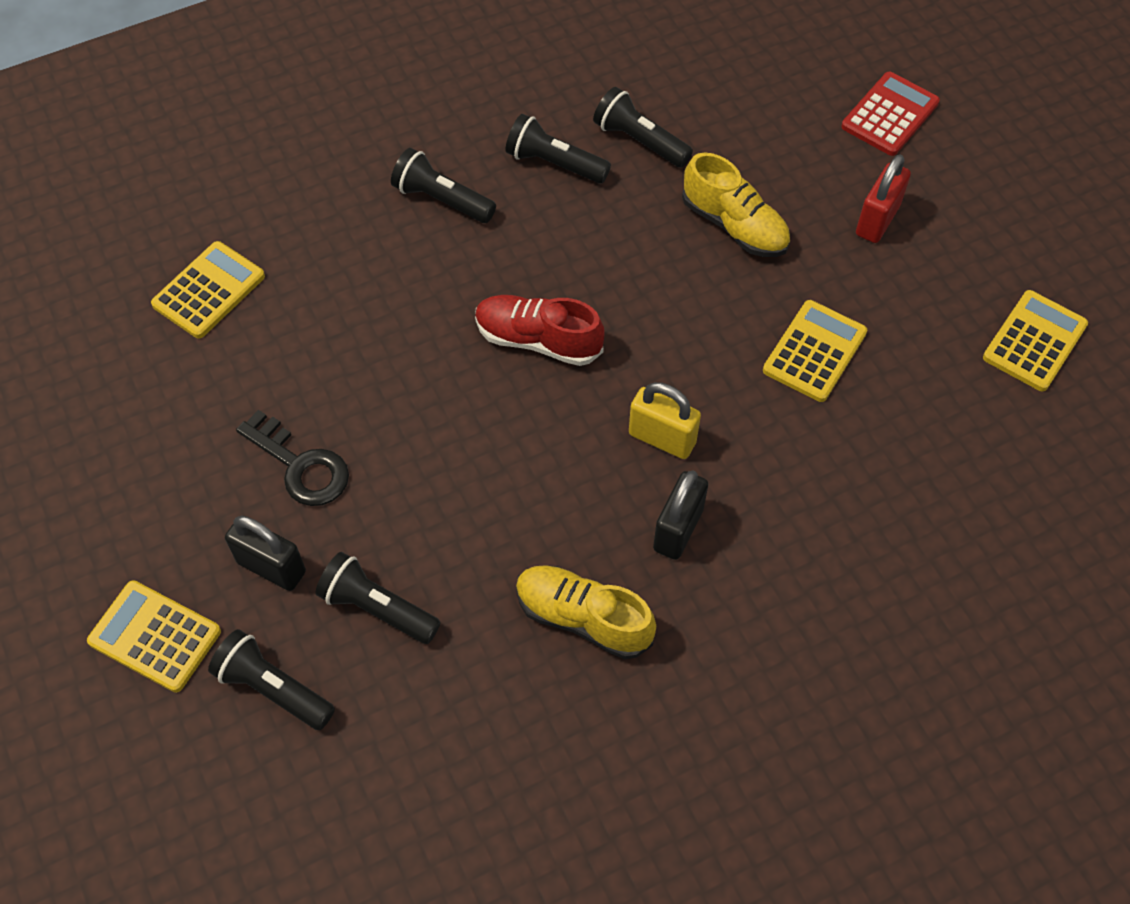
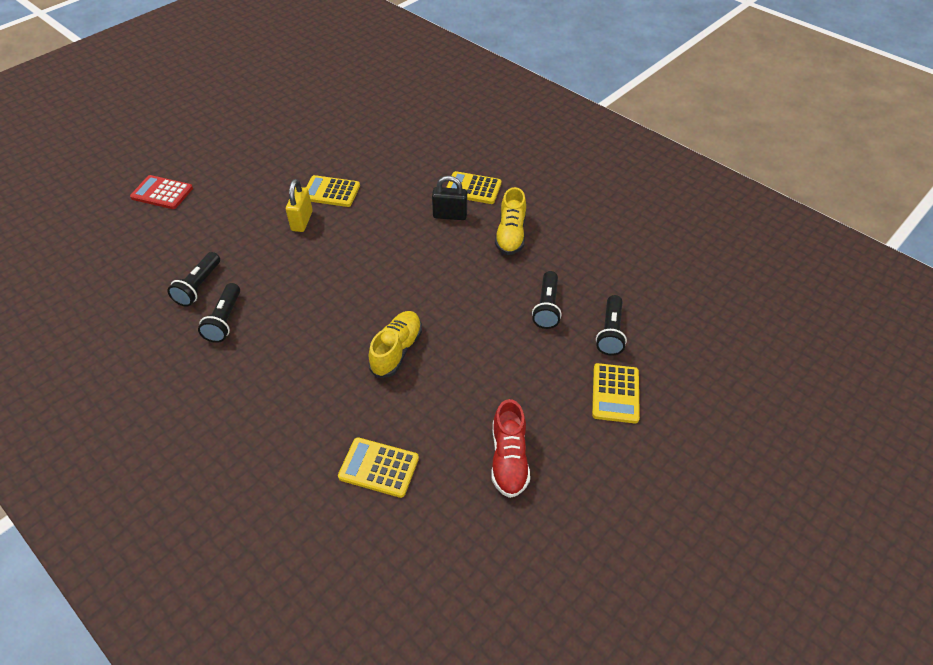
camera: 110 degrees left, 10 degrees down
(271, 567) = (549, 358): black padlock -> none
(301, 466) = (484, 368): black key -> none
(442, 200) = (267, 366): black flashlight -> none
(538, 340) = (360, 292): red shoe -> red shoe (509, 459)
(662, 438) = (402, 231): yellow padlock -> yellow padlock (302, 221)
(734, 225) = (256, 234): yellow shoe -> yellow shoe (397, 350)
(877, 220) = (240, 185): red padlock -> none
(1034, 341) = (301, 129): yellow calculator -> yellow calculator (473, 188)

